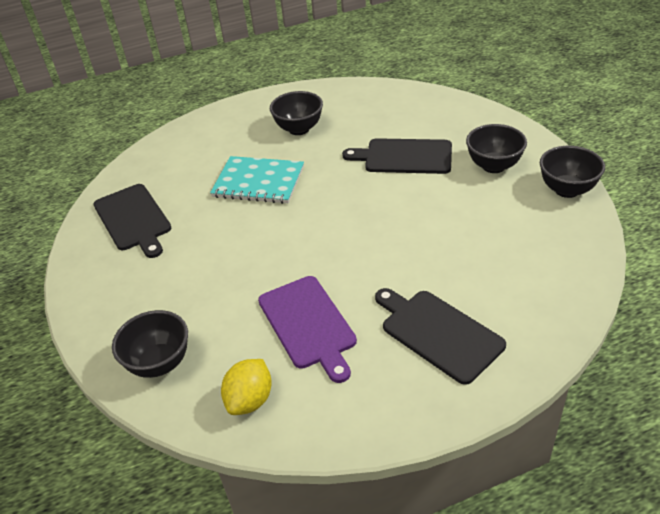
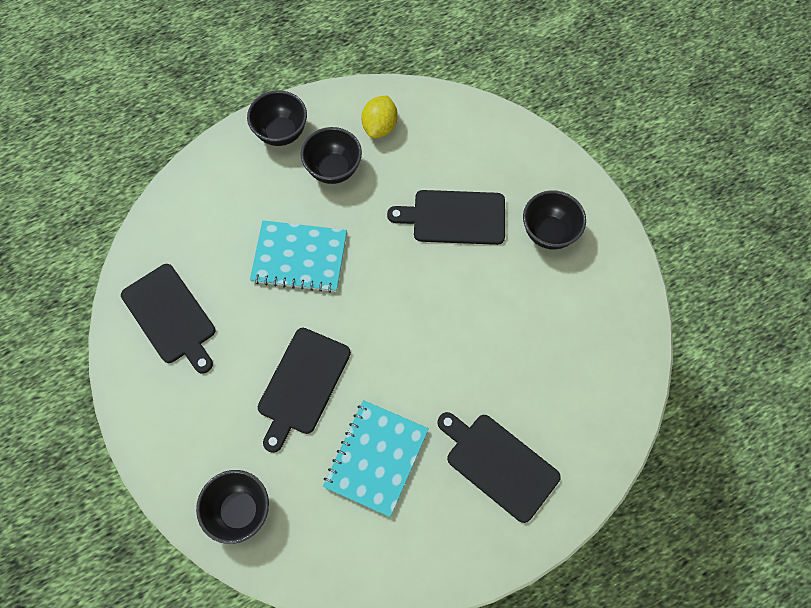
camera: 10 degrees left, 25 degrees up
(244, 267) = (302, 384): none -> black cutting board
(250, 400) = (333, 549): yellow lemon -> yellow lemon (380, 126)
(308, 324) = (376, 458): purple cutting board -> turquoise notebook
(567, 190) = (622, 269): black bowl -> black bowl (281, 133)

